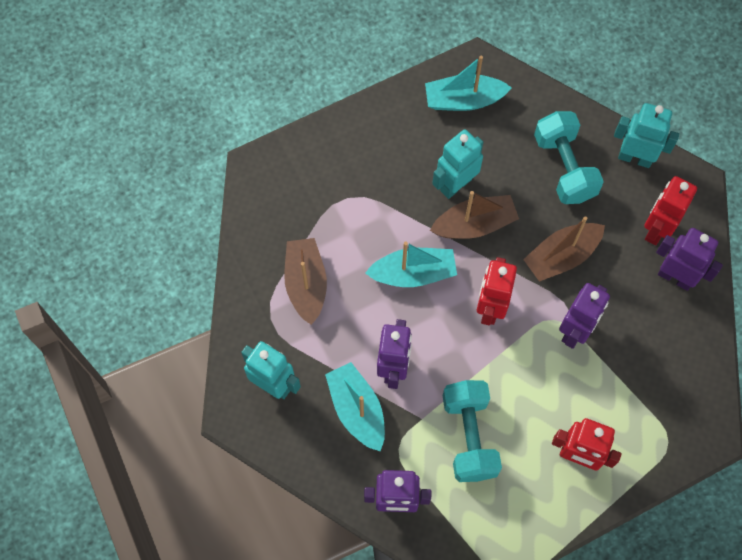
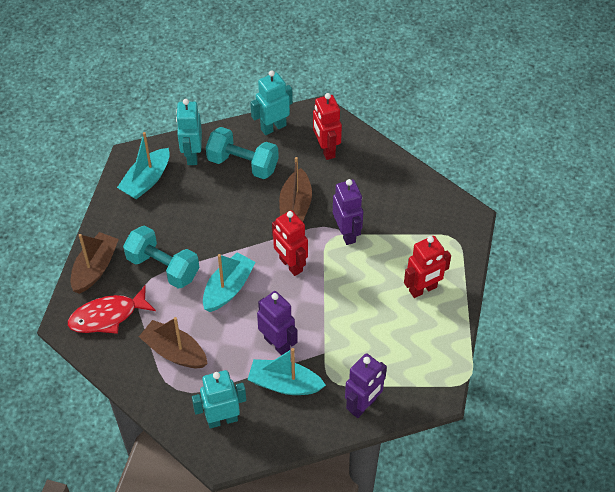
camera: 50 degrees left, 15 degrees down
(292, 195) = (107, 316): none -> red fish
(455, 184) = (195, 225): turquoise robot -> turquoise robot (192, 155)
(469, 436) = (359, 335): turquoise dumbbell -> turquoise dumbbell (163, 267)
(474, 224) = (230, 234): brown boat -> brown boat (95, 268)
(675, 277) = (363, 163): purple robot -> none

